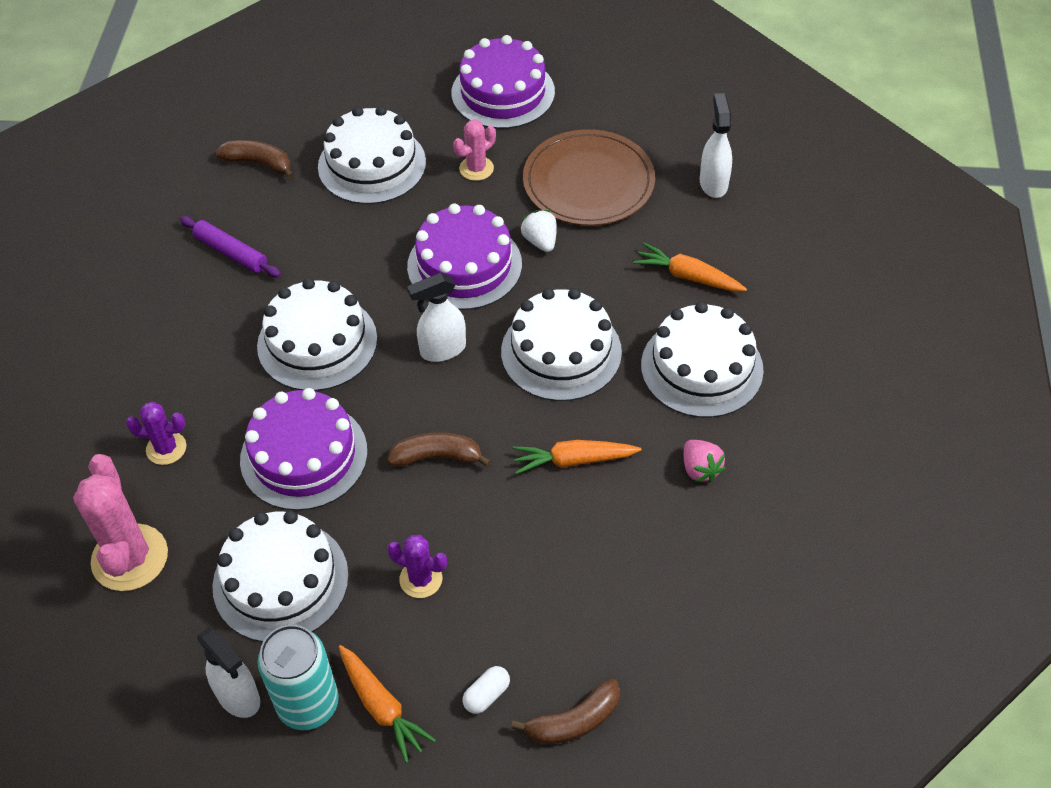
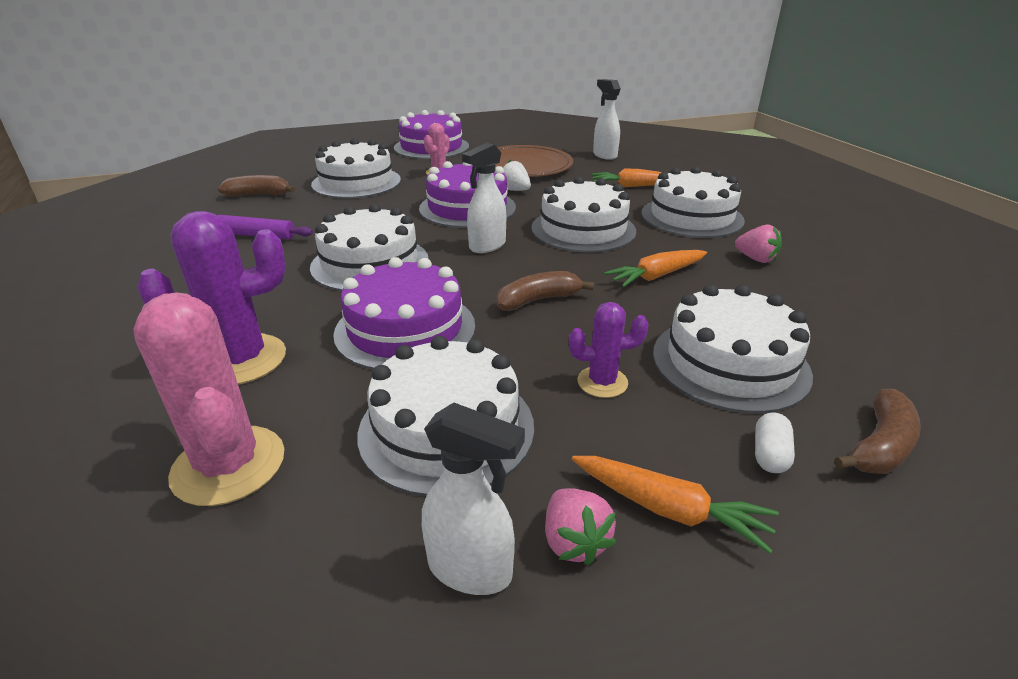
camera: 25 degrees left, 20 degrees down
(166, 448) = (241, 360): purple cactus -> purple cactus, size x1.79
(308, 704) = (574, 541): turquoise can -> pink strawberry
(540, 598) = (730, 363): none -> white cake

